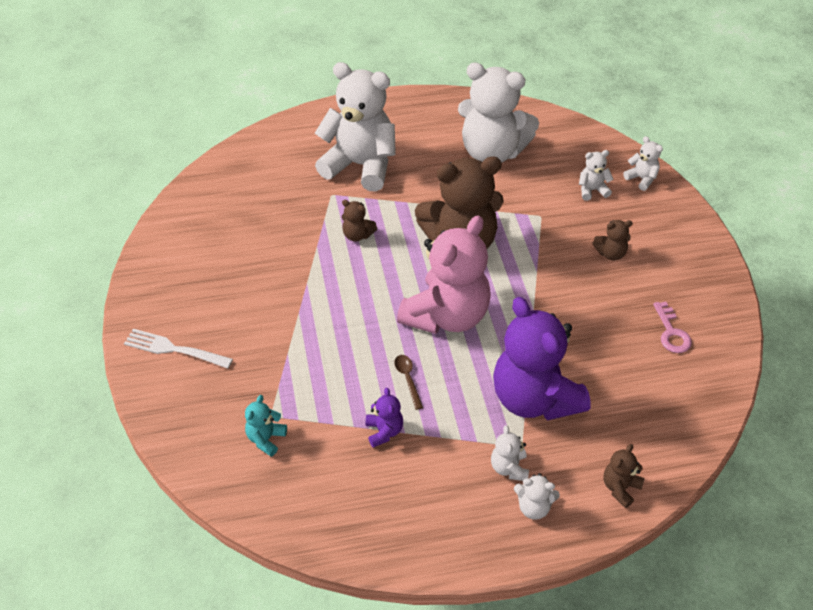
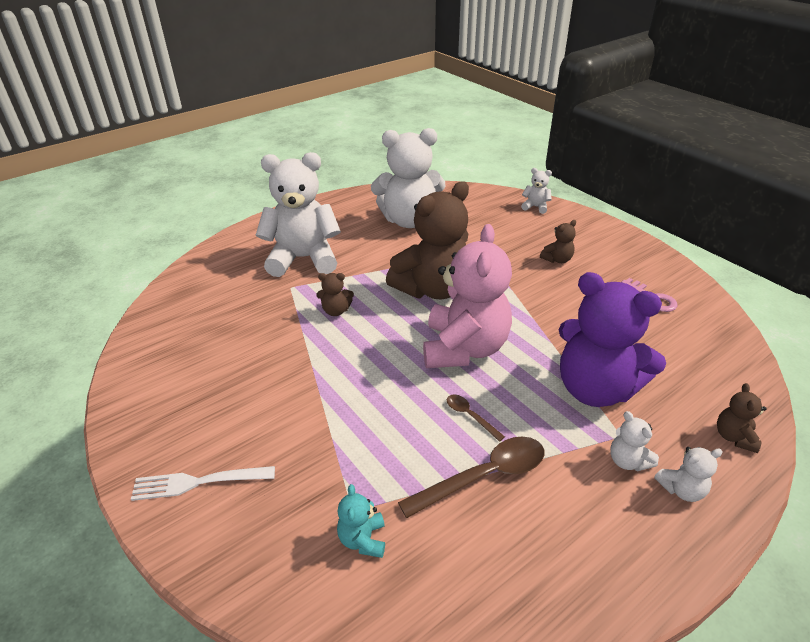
camera: 25 degrees left, 10 degrees down
(384, 431) = (484, 476): purple teddy bear -> brown spoon
(592, 190) = (506, 223): white teddy bear -> none

